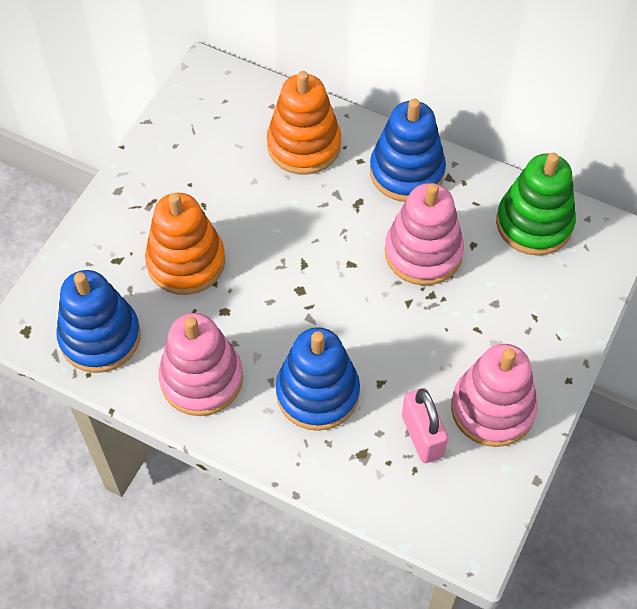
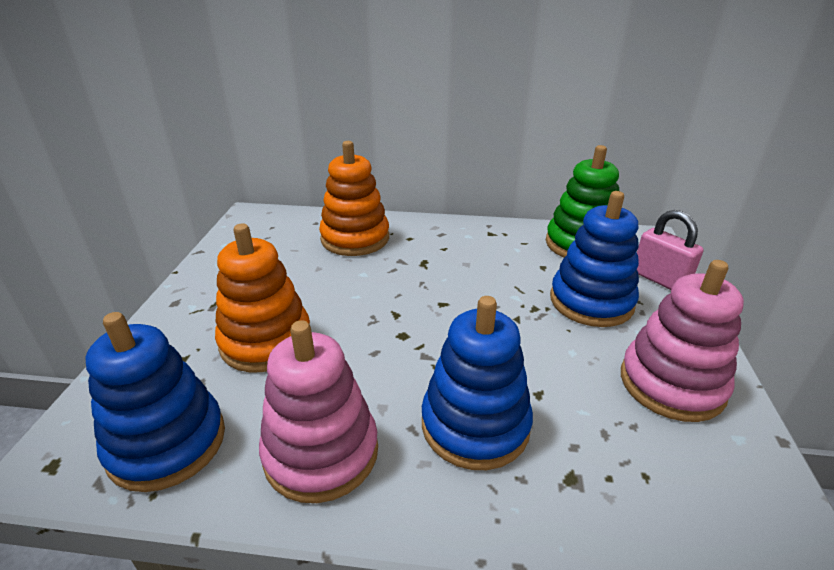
camera: 20 degrees left, 25 degrees down
(407, 172) = (453, 236): blue stacking toy -> blue stacking toy (591, 301)
(422, 436) = (624, 434): pink padlock -> pink padlock (659, 279)
(423, 253) = (504, 281): pink stacking toy -> none

